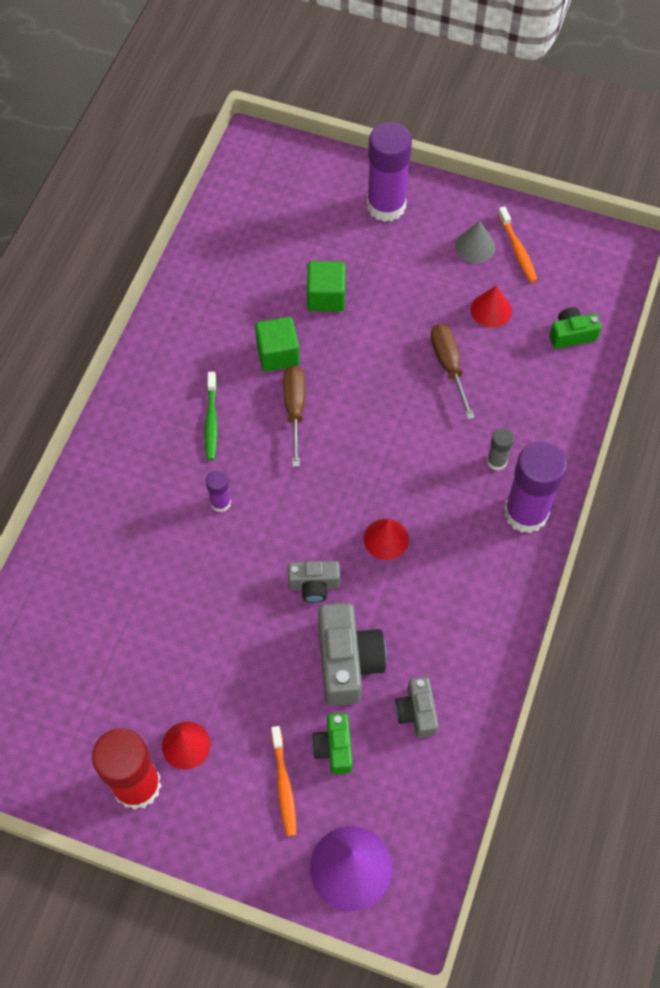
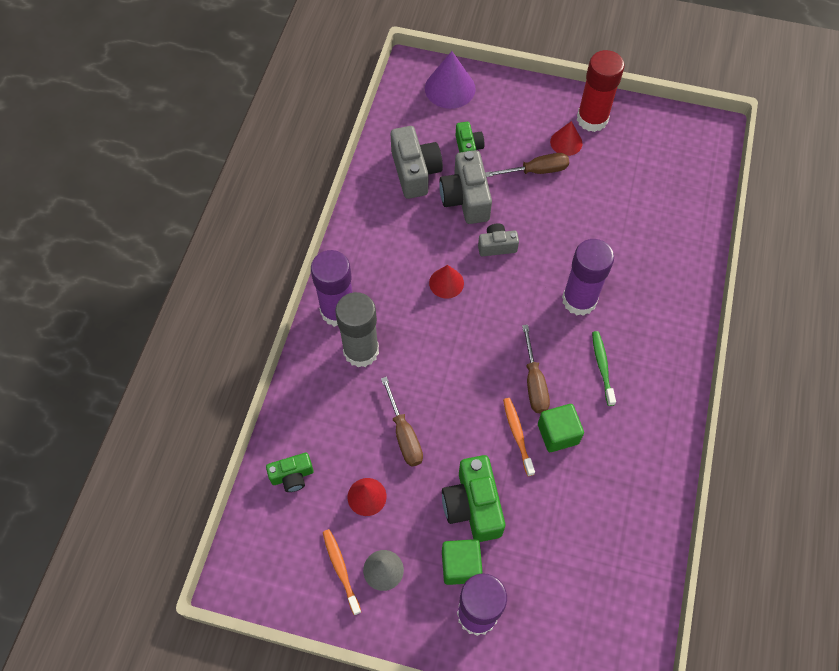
camera: 175 degrees right, 0 degrees up
(220, 503) = (579, 300): purple glue stick -> purple glue stick, size x2.12
(239, 698) = (536, 171): none -> brown screwdriver
(283, 785) = (498, 126): orange toothbrush -> orange toothbrush (517, 435)
(326, 297) = (523, 498): green cube -> green cube (460, 566)
(380, 294) = (473, 505): none -> green camera
(416, 712) = (415, 172): grey camera -> grey camera, size x1.73
(496, 461) = (361, 351): grey glue stick -> grey glue stick, size x2.12

